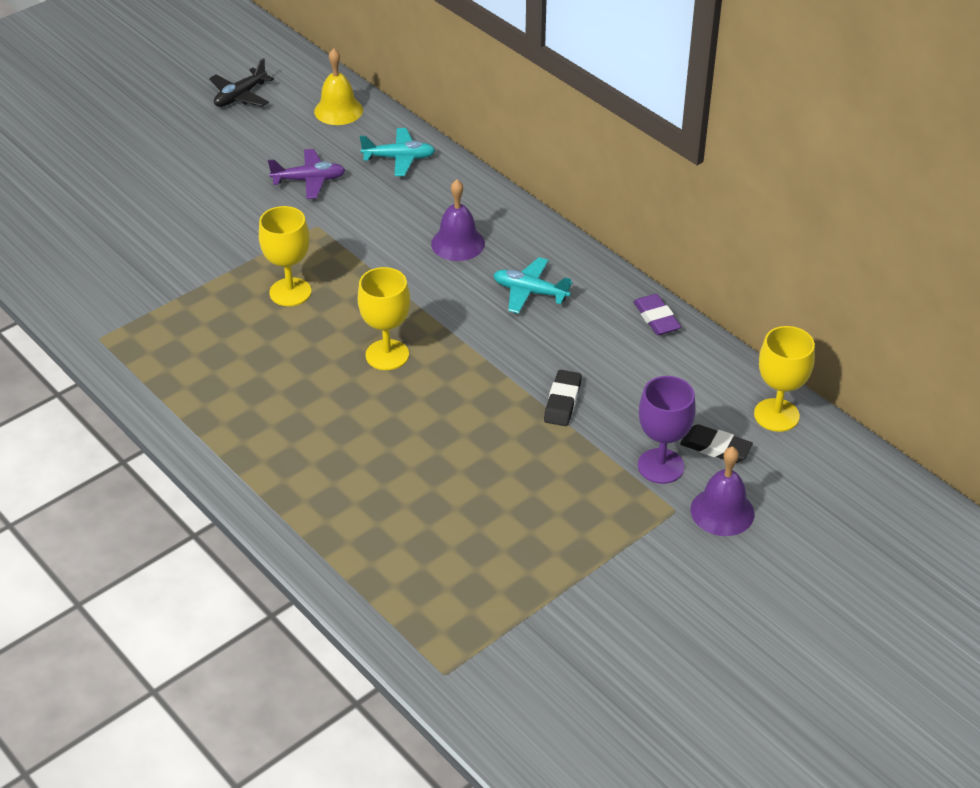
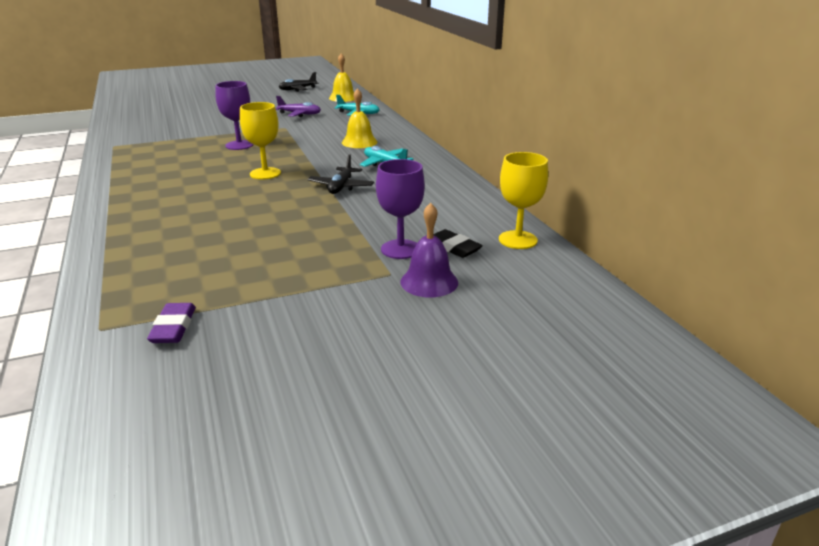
camera: 20 degrees right, 15 degrees down
(290, 292) = (239, 145): yellow goblet -> purple goblet
(458, 243) = (359, 142): purple bell -> yellow bell
(510, 361) = (341, 187): none -> black plane
(562, 401) = (358, 208): black eraser -> none
(656, 318) = (461, 185): purple eraser -> purple eraser (173, 327)

